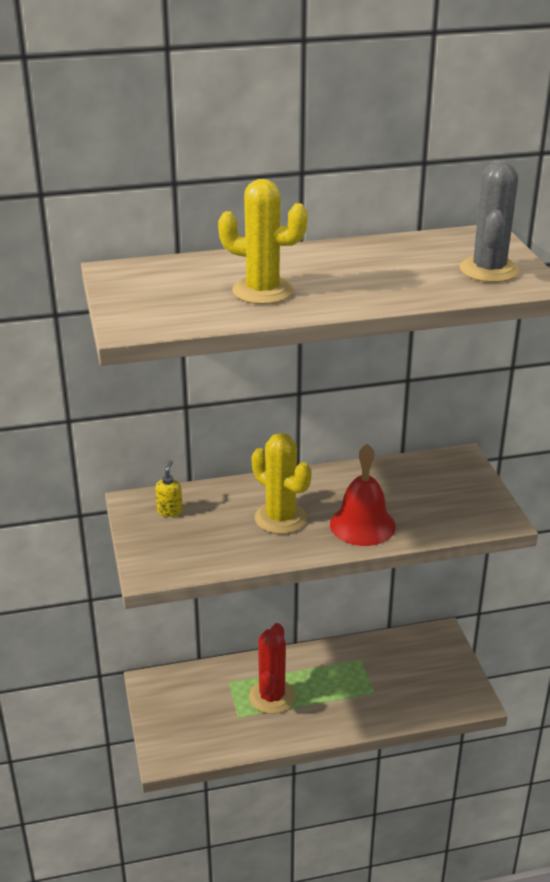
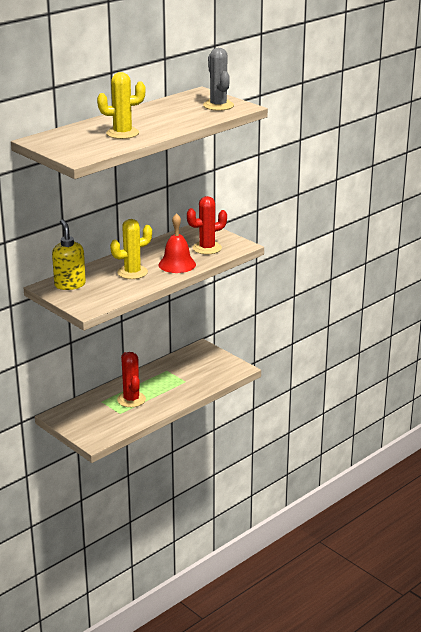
camera: 30 degrees left, 5 degrees down
(170, 511) = (70, 285): yellow soap dispenser -> yellow soap dispenser, size x2.04
(280, 518) = (132, 272): yellow cactus -> yellow cactus turned 45 degrees counterclockwise
(437, 506) = (207, 248): none -> red cactus

